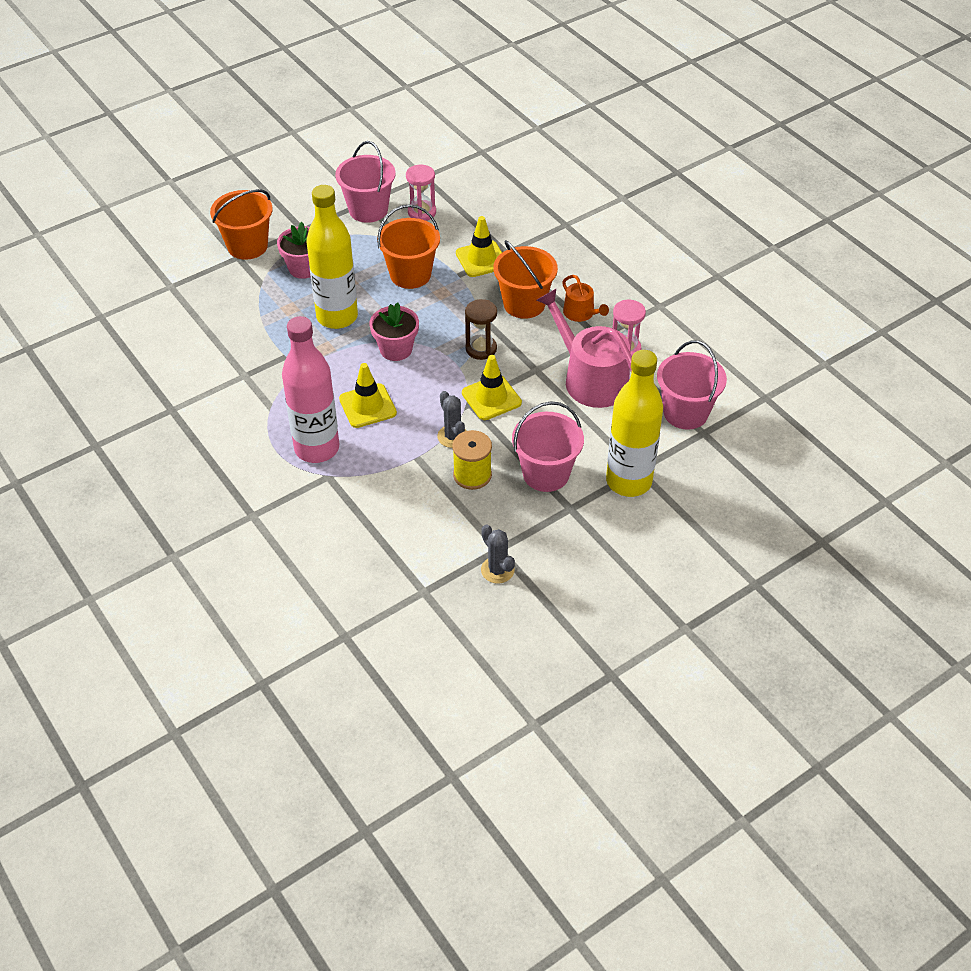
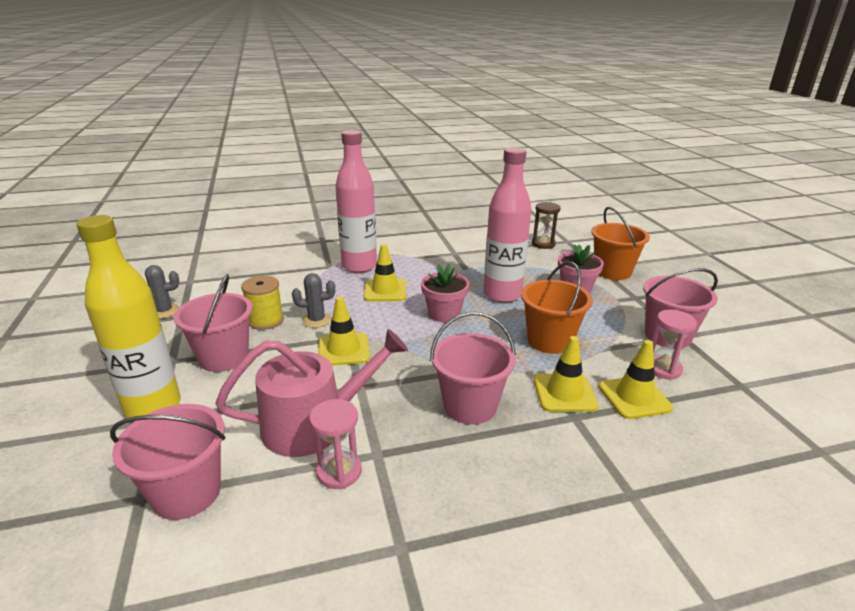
camera: 110 degrees right, 20 degrees down
(337, 317) = (502, 295): yellow bottle -> pink bottle
(468, 225) = (634, 397): none -> yellow traffic cone
(481, 349) = (414, 359): brown hourglass -> brown hourglass (543, 244)
(524, 304) = (470, 406): orange bucket -> pink bucket
(581, 313) = (429, 450): orange watering can -> none

